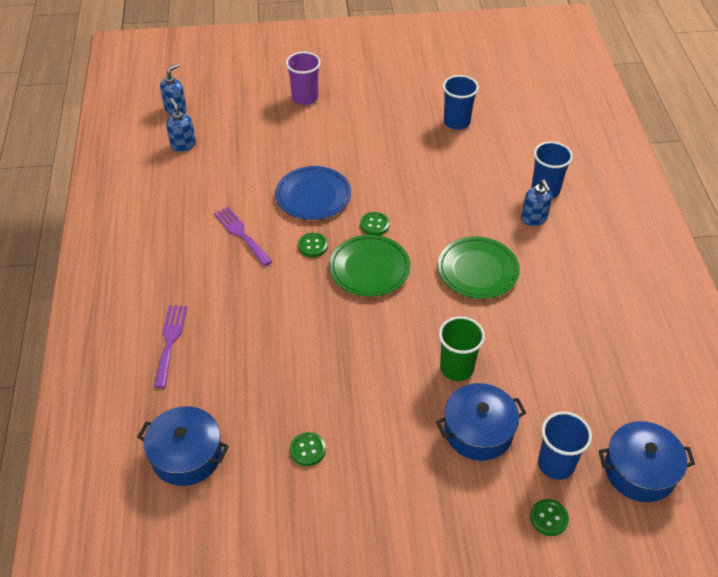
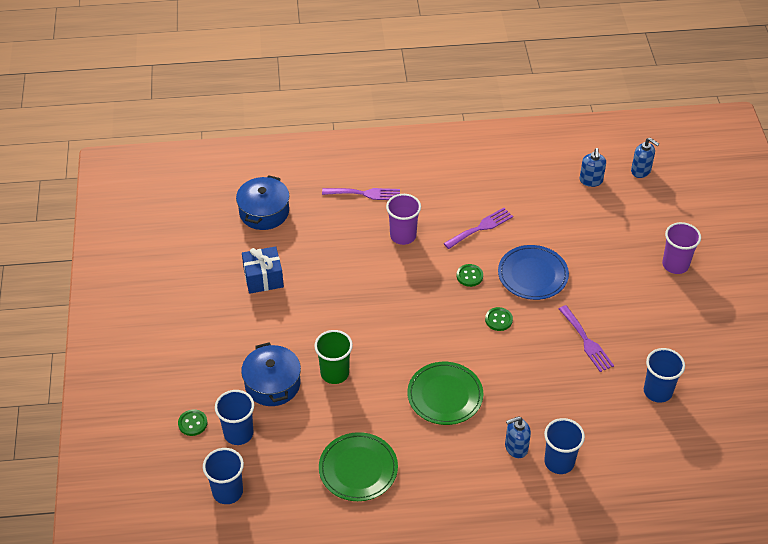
camera: 90 degrees right, 0 degrees up
(183, 145) = (591, 180): blue soap dispenser -> blue soap dispenser turned 120 degrees clockwise
(246, 303) = (403, 236): none -> purple cup
(308, 450) = (263, 278): green button -> blue gift
(369, 268) = (444, 316): green plate -> green plate (358, 469)
(400, 163) = (586, 341): none -> purple fork
(639, 470) = (227, 492): blue pot -> blue cup

